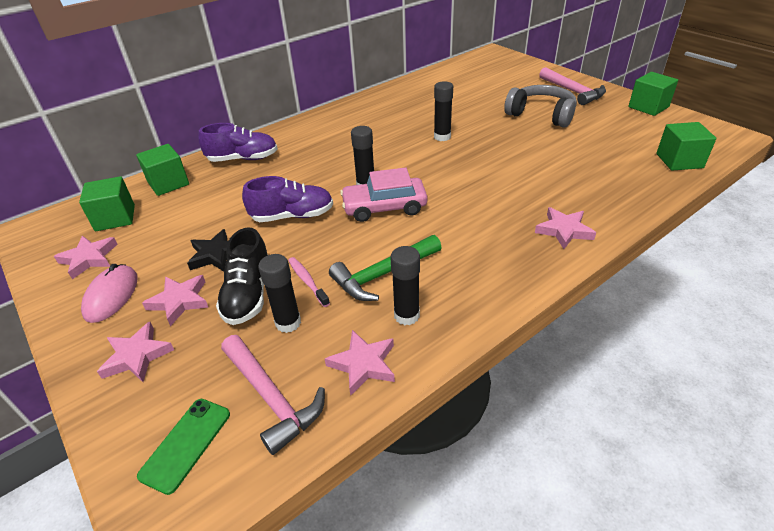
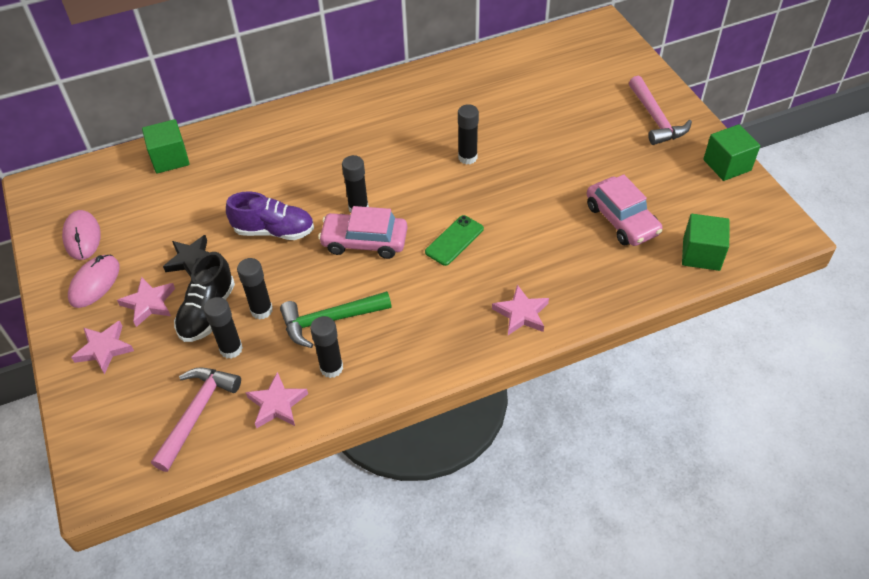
camera: 15 degrees right, 10 degrees up
(89, 259) = (82, 237): pink star -> pink mouse
(115, 218) = (113, 193): green cube -> none
(186, 444) = (124, 434): green phone -> green phone (454, 240)
(243, 159) = (251, 141): purple shoe -> none
(271, 397) = (196, 413): pink hammer -> pink hammer turned 135 degrees counterclockwise
(307, 281) = (261, 310): pink toothbrush -> black glue stick
(541, 115) = (595, 149): grey headphones -> none
(597, 151) = (622, 219): none -> pink car

